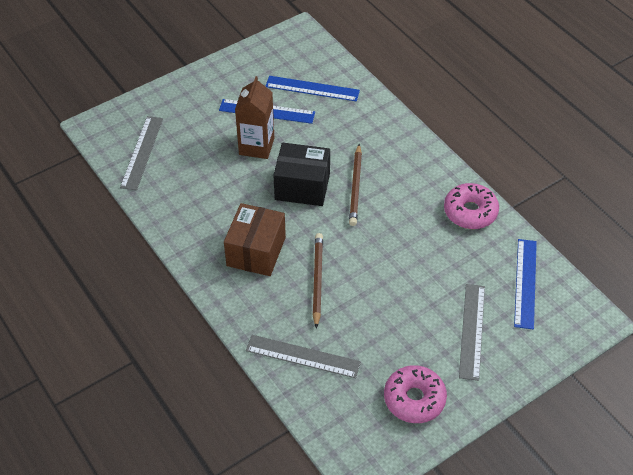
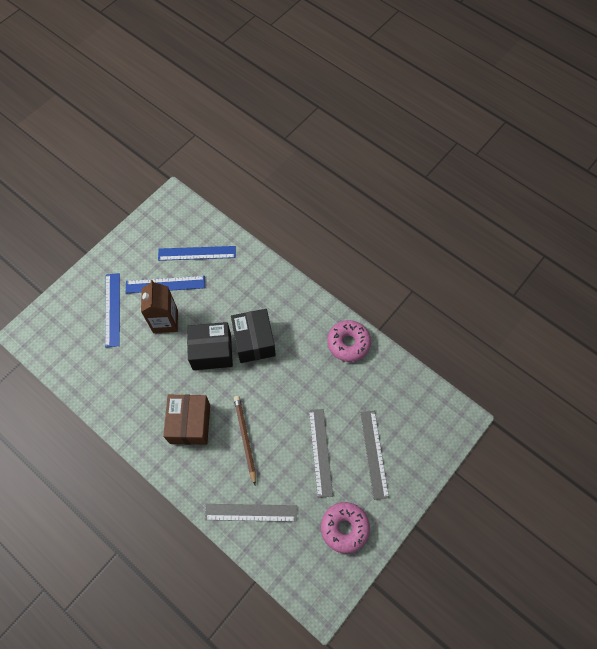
camera: 15 degrees left, 15 degrees up
(141, 152) = (72, 350): grey ruler -> grey ruler (320, 452)
(355, 187) = (254, 341): brown pencil -> black box
(525, 283) = (404, 399): blue ruler -> blue ruler (112, 309)

